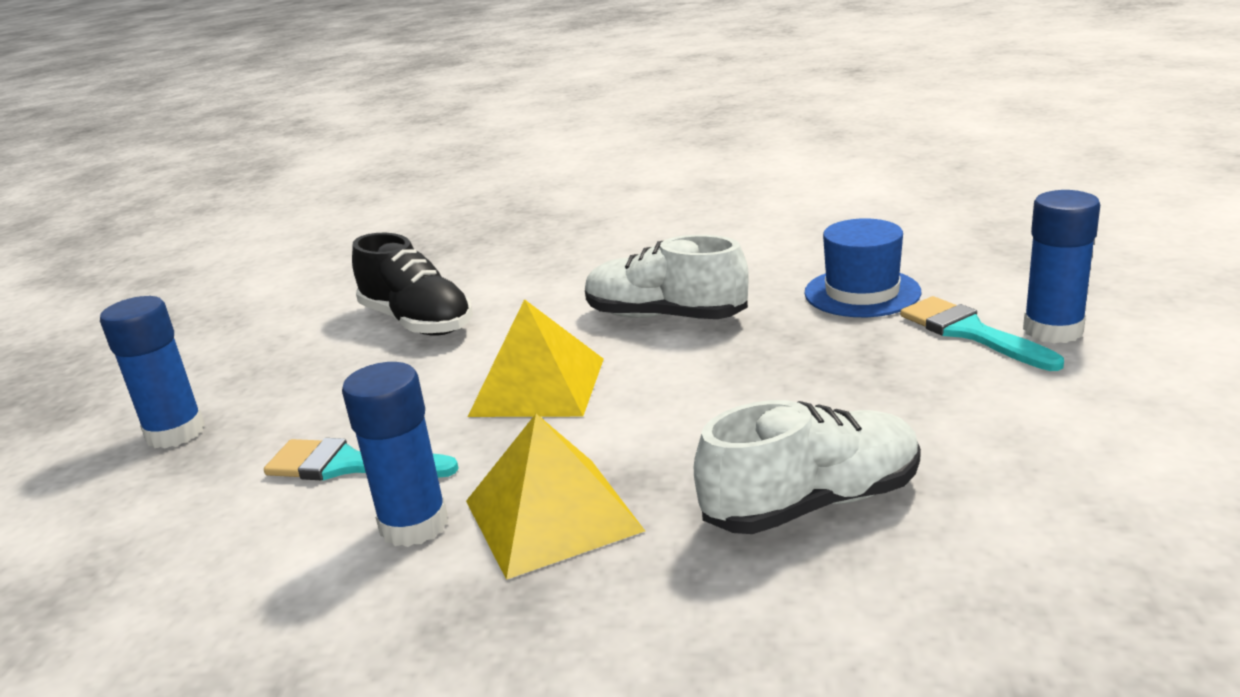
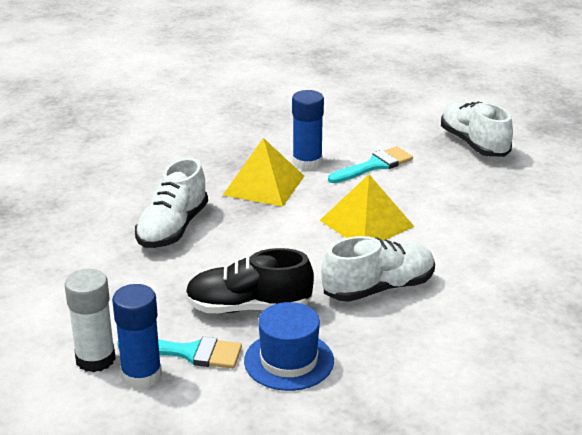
camera: 130 degrees right, 5 degrees up
(175, 433) = (474, 144): blue glue stick -> white shoe
(417, 322) = (507, 226): black shoe -> black shoe (248, 307)
(1106, 364) = (95, 359): none -> white glue stick

